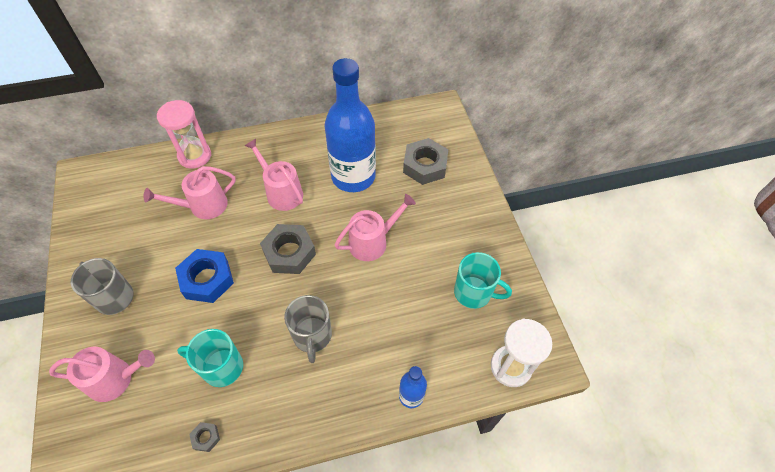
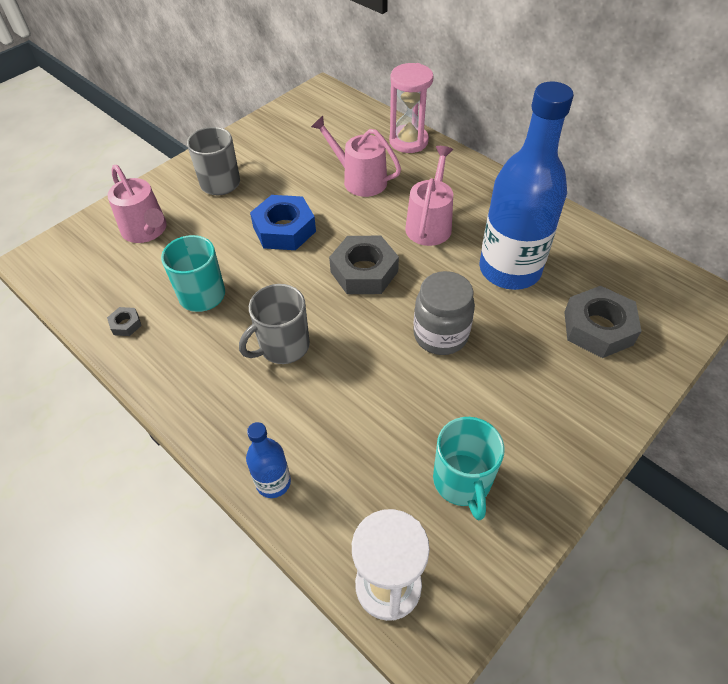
camera: 60 degrees right, 5 degrees down
(372, 242) = (440, 335): pink watering can -> grey jar

